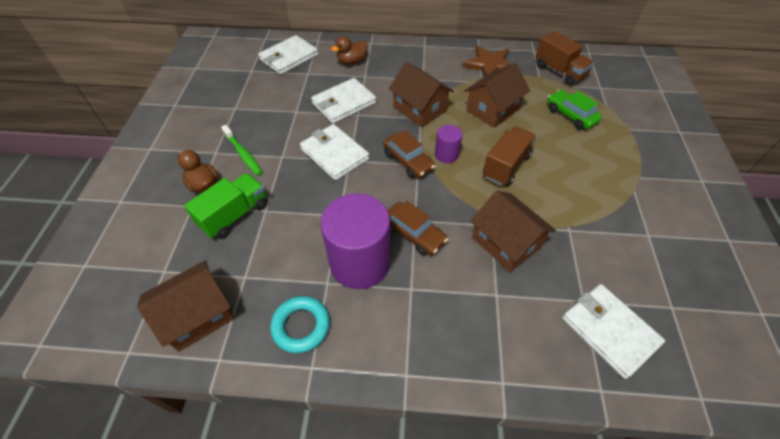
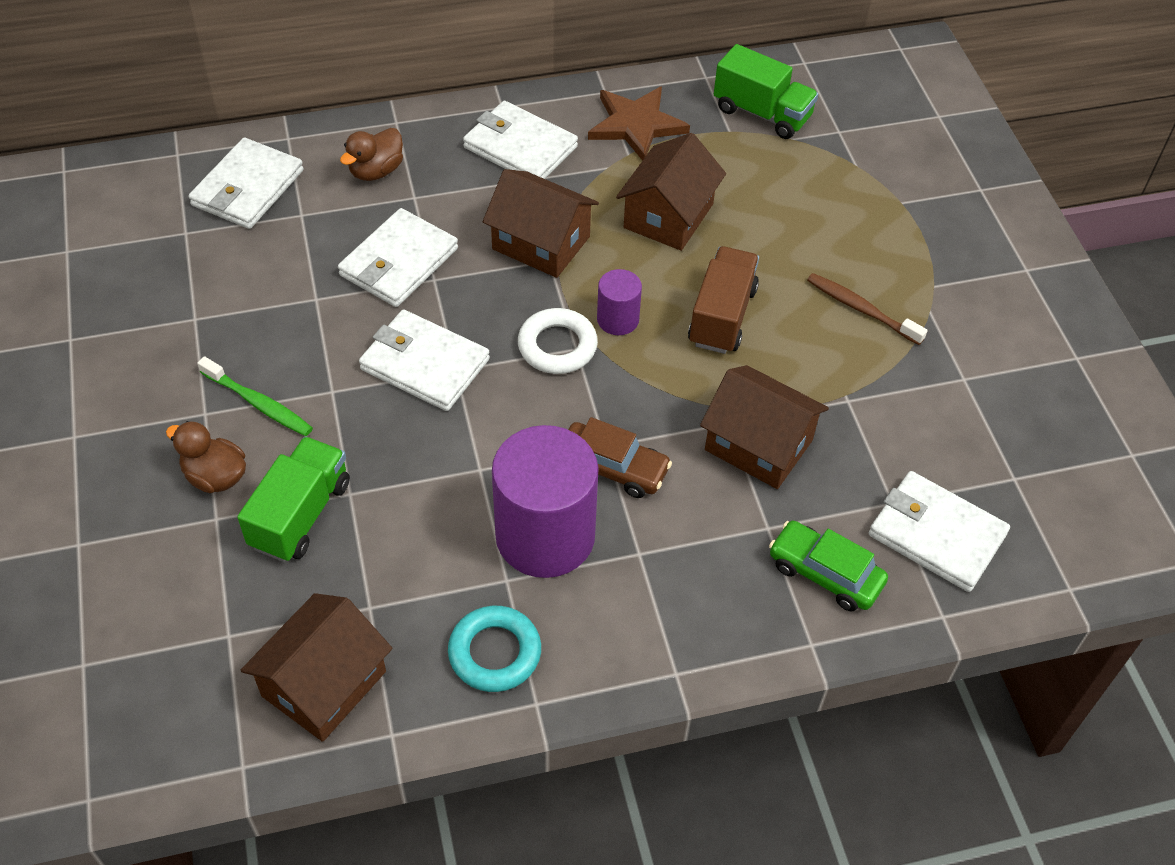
camera: 20 degrees left, 0 degrees up
(408, 161) = (557, 346): brown car -> white ring
(426, 64) = (520, 147): none -> white wallet
(559, 71) = (762, 113): brown truck -> green truck
(570, 115) = (802, 197): green car -> green car (825, 574)
(591, 180) = (861, 309): none -> brown toothbrush

